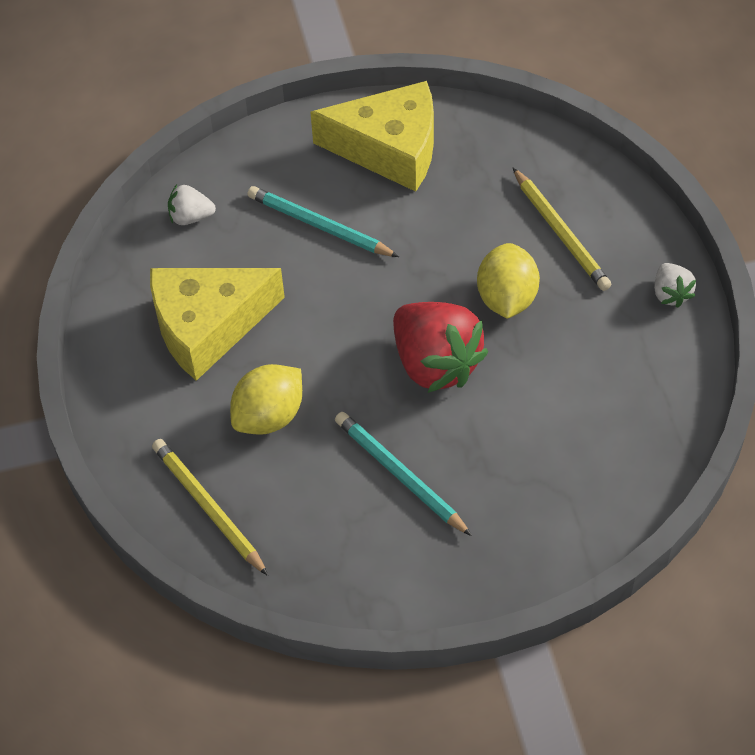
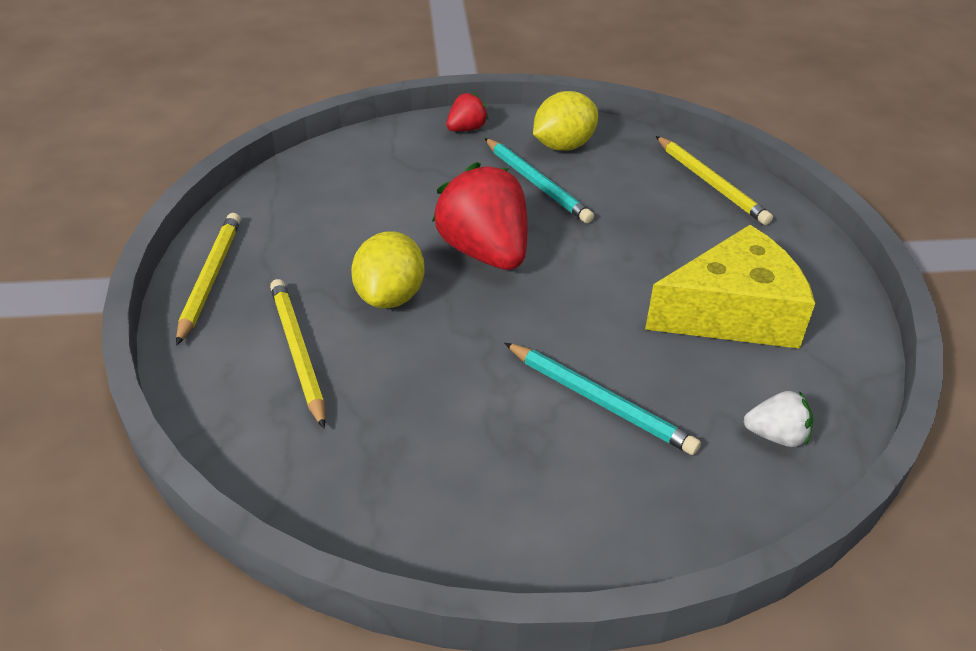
camera: 175 degrees left, 15 degrees down
(269, 416) = (658, 234): yellow lemon -> yellow lemon (563, 146)
(390, 148) = (488, 493): yellow cheese -> none
(499, 565) = (466, 129): none -> red strawberry
(670, 294) = (210, 278): white strawberry -> yellow pencil

